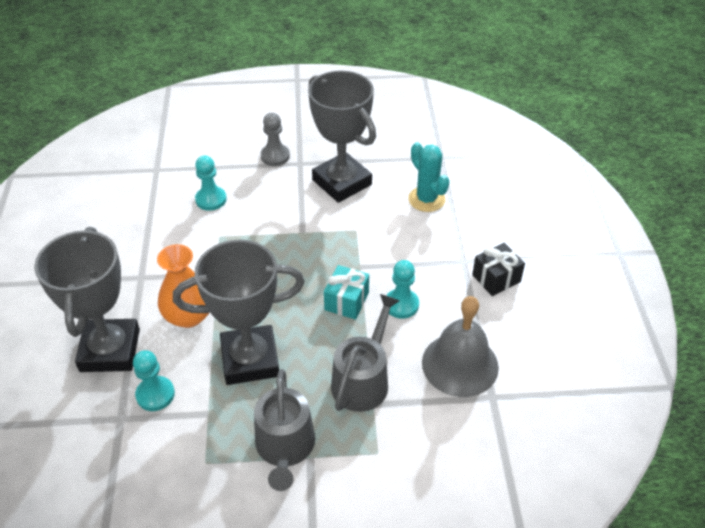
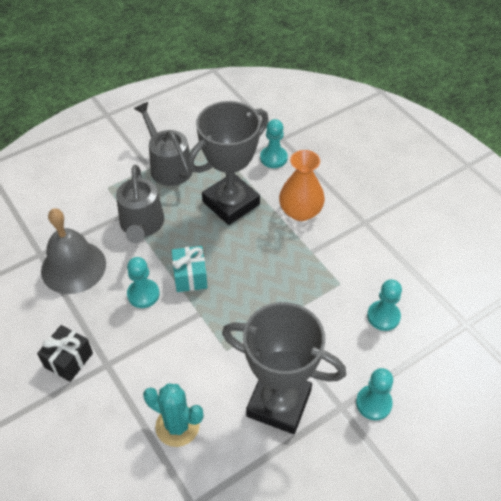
camera: 150 degrees right, 5 degrees up
(110, 350) = (329, 168): grey trophy -> none
(275, 156) = (373, 403): grey pawn -> turquoise pawn

